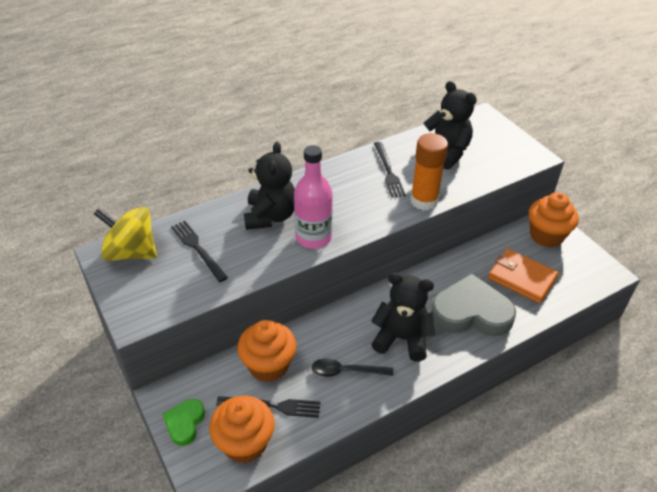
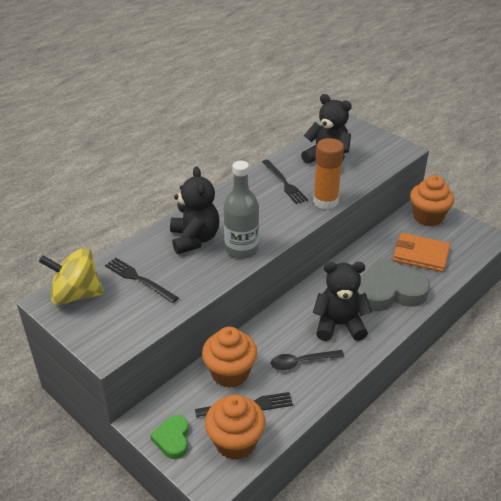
camera: 15 degrees left, 5 degrees down
(313, 237) = (241, 249): pink bottle -> grey bottle

